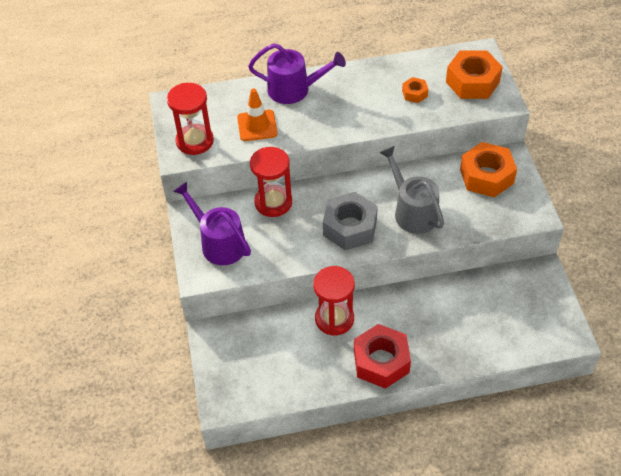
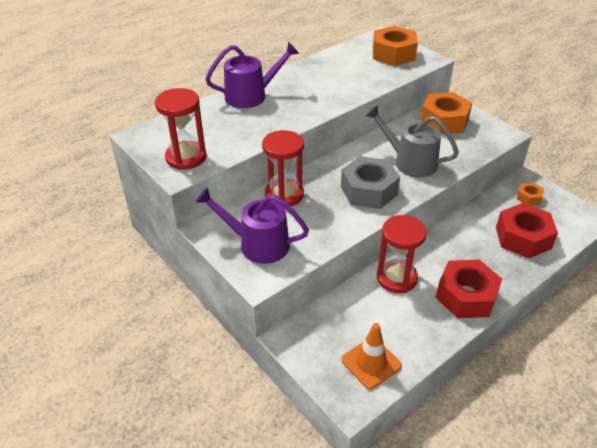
camera: 30 degrees left, 10 degrees down
(257, 126) = (238, 129): orange traffic cone -> orange traffic cone (371, 363)
(414, 93) = (356, 72): orange nut -> orange nut (529, 197)
(483, 329) = (523, 238): none -> red nut

